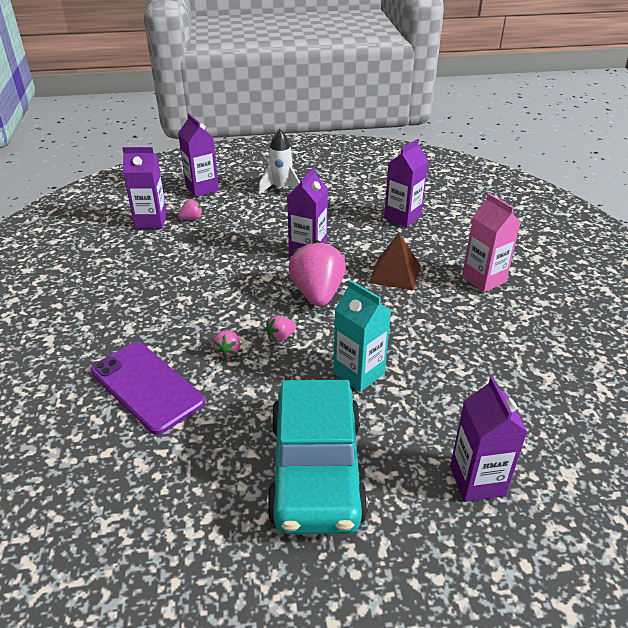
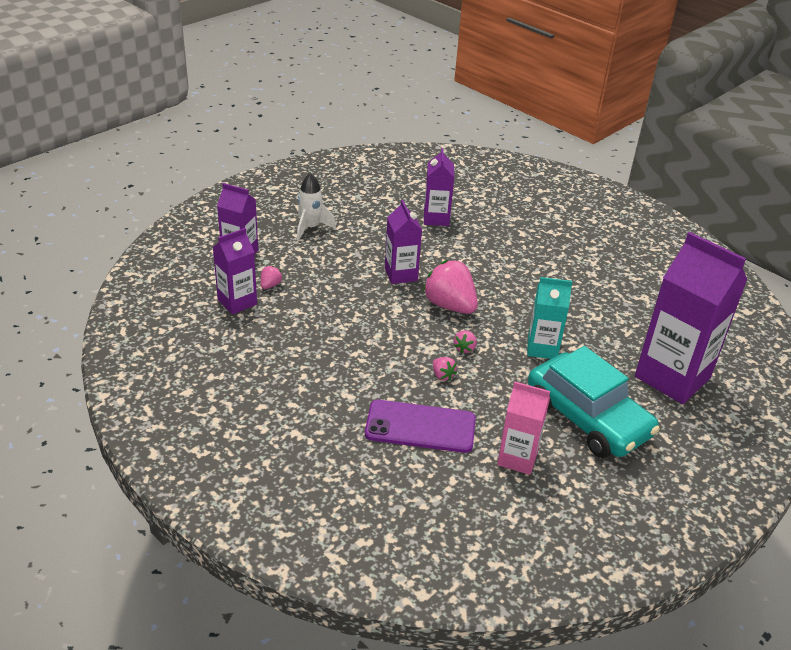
camera: 40 degrees left, 0 degrees up
(394, 273) = (482, 267): brown pyramid -> none
(477, 481) = (672, 377): purple carton -> purple carton, size x1.81
(483, 279) = (543, 247): pink carton -> pink carton (517, 458)

